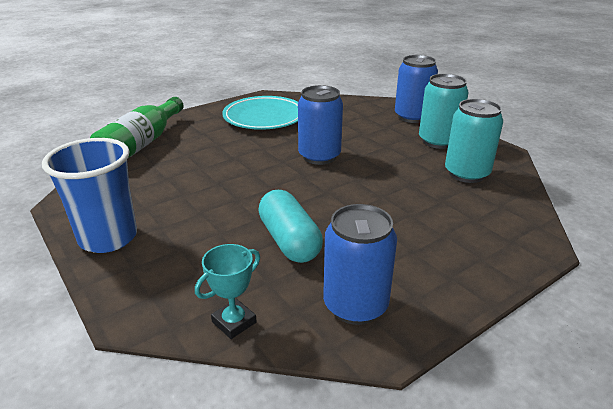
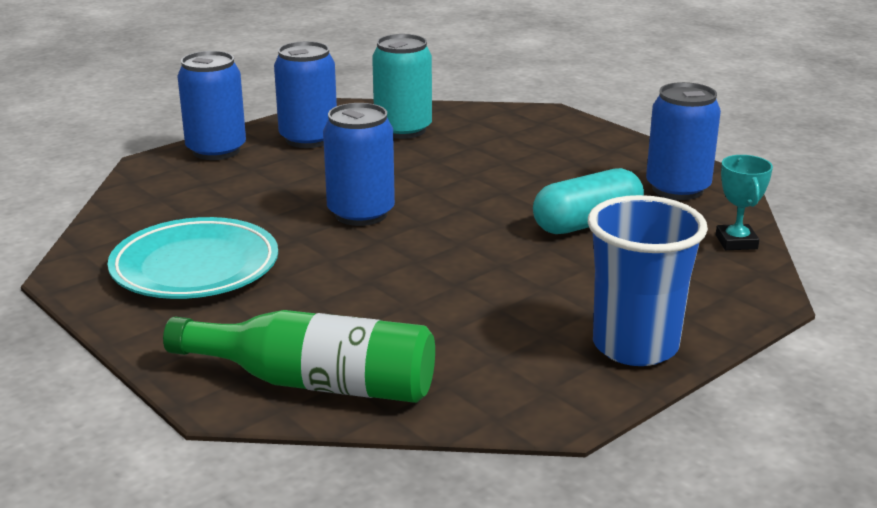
camera: 95 degrees left, 5 degrees down
(234, 322) = (736, 242): turquoise trophy -> turquoise trophy turned 45 degrees clockwise
(438, 141) = (308, 139): turquoise can -> blue can

